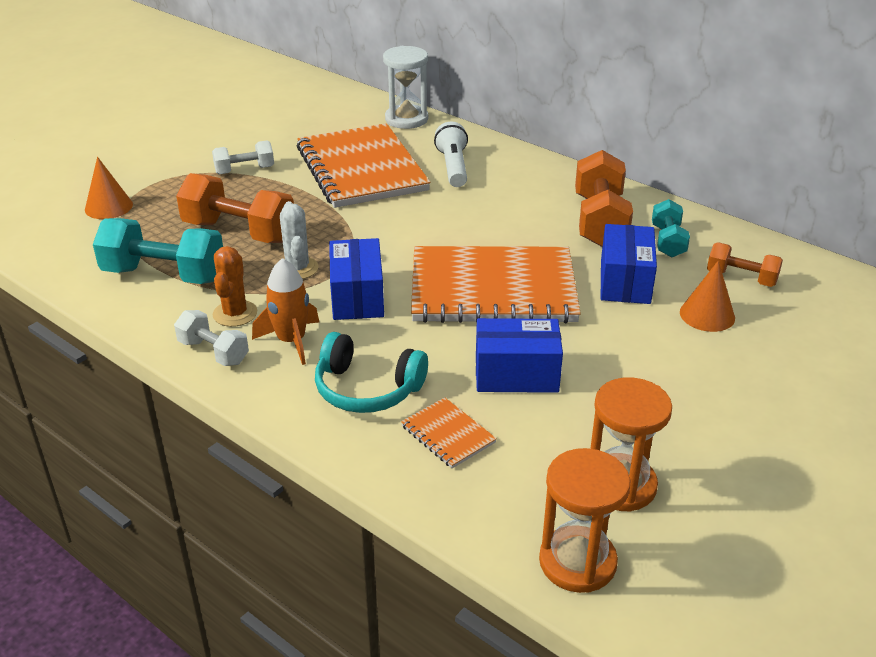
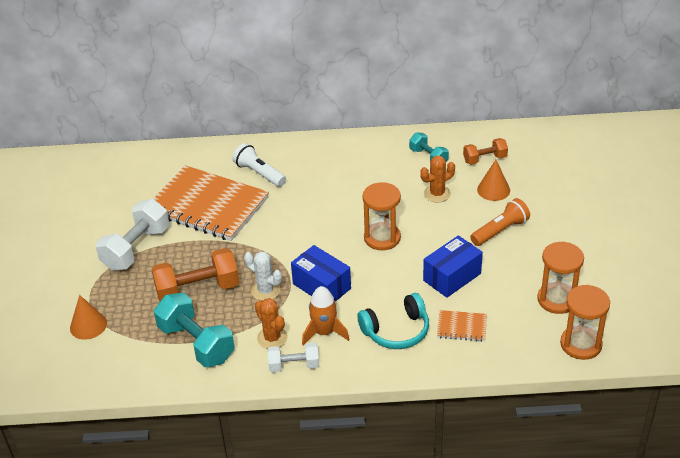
camera: 40 degrees left, 5 degrees up
(164, 275) = (196, 343): turquoise dumbbell -> turquoise dumbbell turned 75 degrees clockwise
(244, 170) = (136, 248): white dumbbell -> white dumbbell, size x1.73
(406, 119) = (184, 154): white hourglass -> none
(493, 289) = (382, 238): orange notebook -> orange hourglass
(600, 221) = (382, 164): orange dumbbell -> none
(625, 281) = (437, 194): blue box -> orange cactus
(652, 362) = (500, 231): none -> orange flashlight

